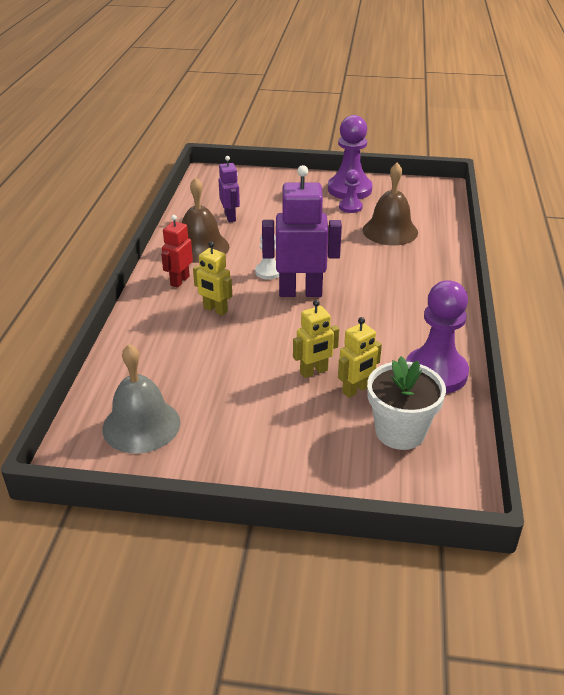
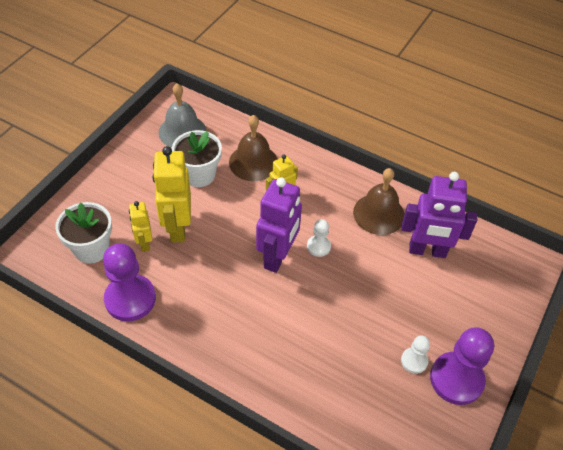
camera: 110 degrees right, 15 degrees up
(179, 281) = (331, 187): red robot -> none
(217, 382) = (199, 175): none -> white flower pot
(230, 217) = (427, 251): purple robot -> purple robot, size x1.80
(314, 371) = (177, 227): yellow robot -> yellow robot, size x1.80
(350, 207) = (414, 361): purple pawn -> white pawn
(390, 231) = (349, 374): brown bell -> brown bell (253, 162)

